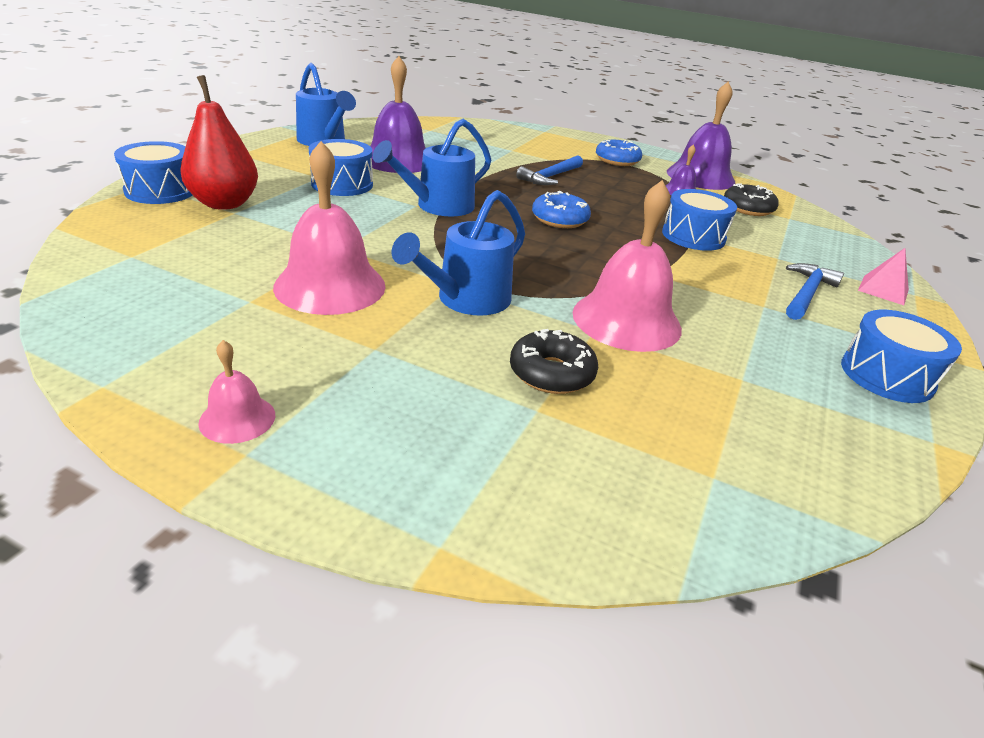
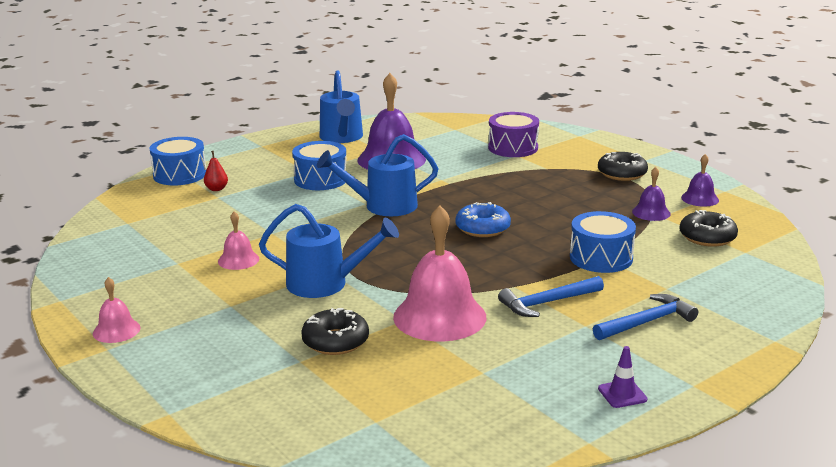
camera: 30 degrees right, 10 degrees down
(224, 203) = (216, 189): red pear -> red pear, size x0.42
(330, 286) = (238, 260): pink bell -> pink bell, size x0.49
(466, 300) = (326, 283): blue watering can -> blue watering can turned 150 degrees counterclockwise
(501, 143) = (513, 148): none -> purple drum
(550, 177) = (523, 186): blue hammer -> blue hammer (547, 303)
(617, 160) = (622, 174): blue donut -> black donut
(700, 177) = (700, 198): purple bell -> purple bell, size x0.49
(883, 290) = (742, 331): pink pyramid -> none
(886, 375) = (622, 394): blue drum -> purple traffic cone

